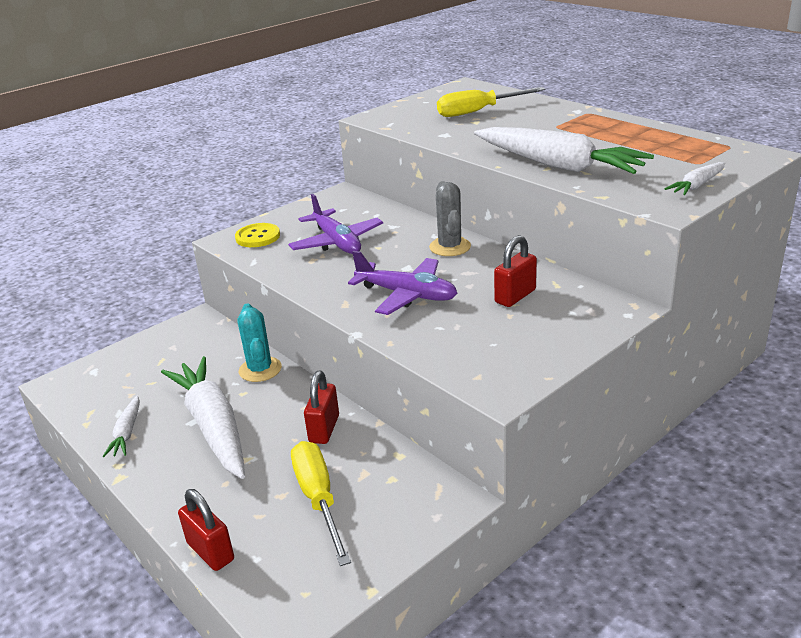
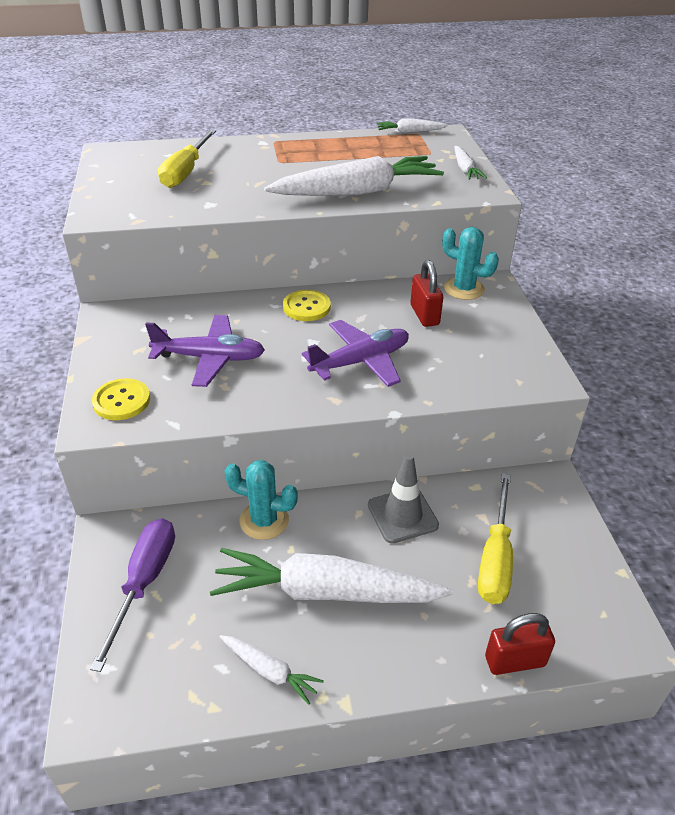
camera: 60 degrees left, 10 degrees up
(167, 351) = (144, 582): none -> purple screwdriver
(319, 499) = (495, 558): yellow screwdriver -> yellow screwdriver turned 90 degrees counterclockwise
(324, 429) = (402, 515): red padlock -> grey traffic cone
(450, 247) = (306, 307): grey cactus -> yellow button
(589, 299) = (464, 289): none -> turquoise cactus
(724, 142) = (410, 132): none -> white carrot

